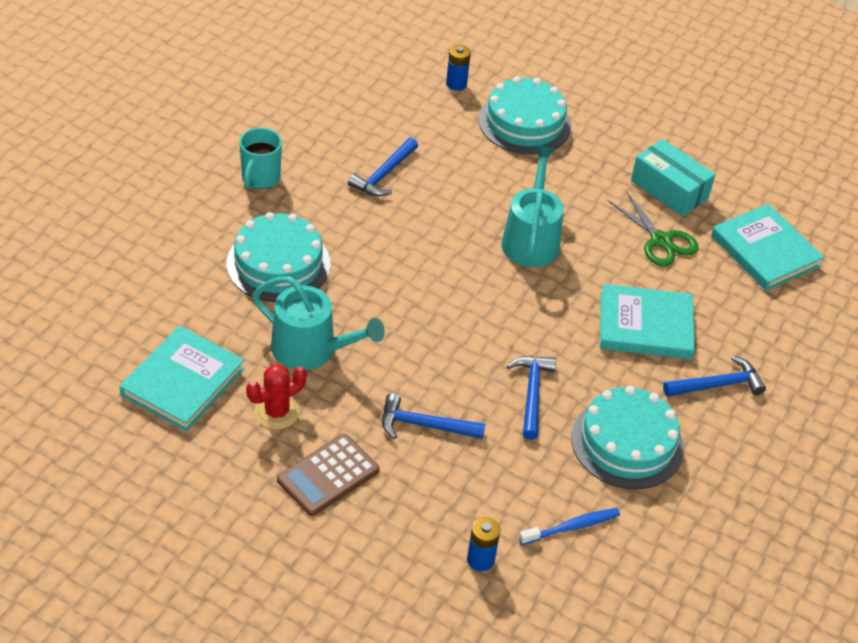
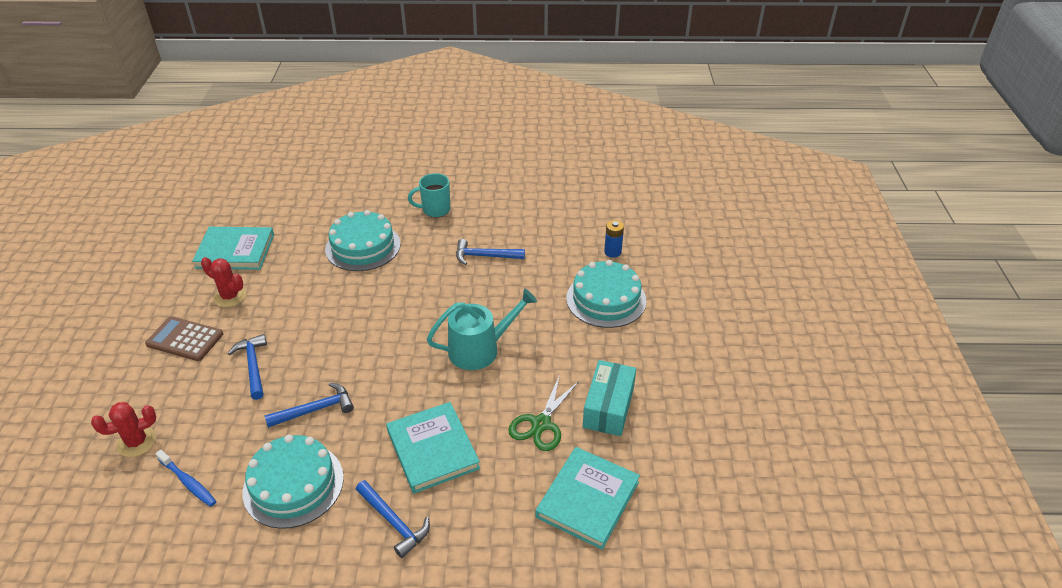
camera: 65 degrees right, 5 degrees down
(311, 349) = (294, 289): turquoise watering can -> none
(480, 560) = (136, 442): blue battery -> red cactus

